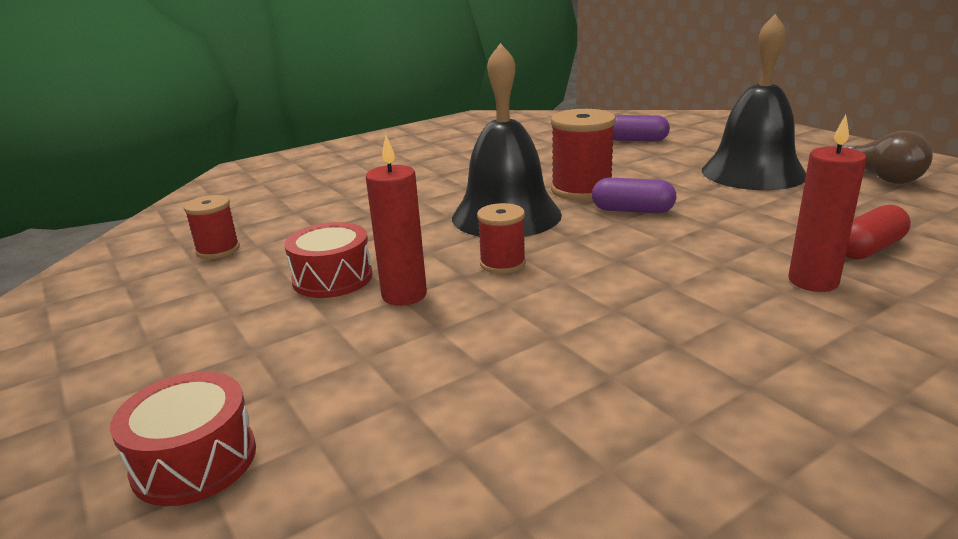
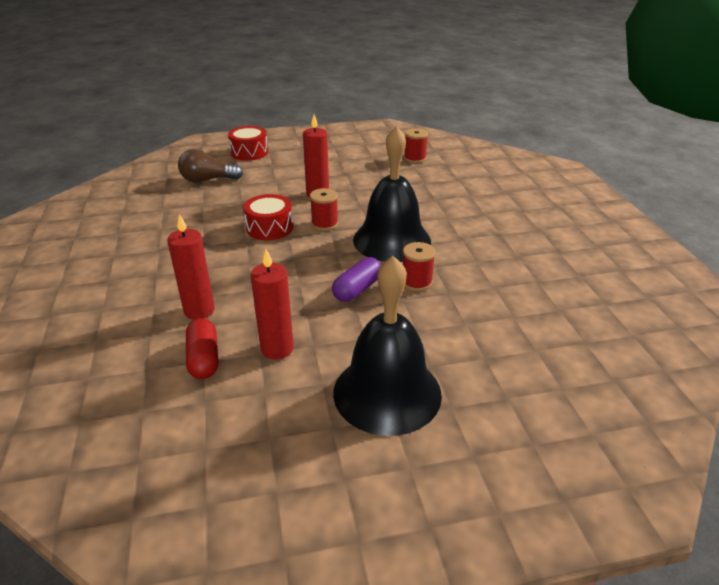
camera: 110 degrees right, 10 degrees up
(332, 278) = (353, 181): red drum -> red drum (269, 228)
(581, 190) = (416, 282): red spool -> red spool, size x0.60
(636, 140) = (544, 364): purple capsule -> none
(786, 221) = (277, 349): none -> red candle
(880, 177) = (304, 477): brown light bulb -> brown light bulb (207, 180)

